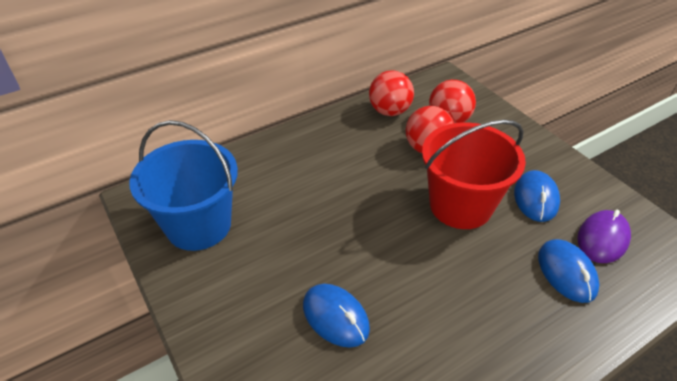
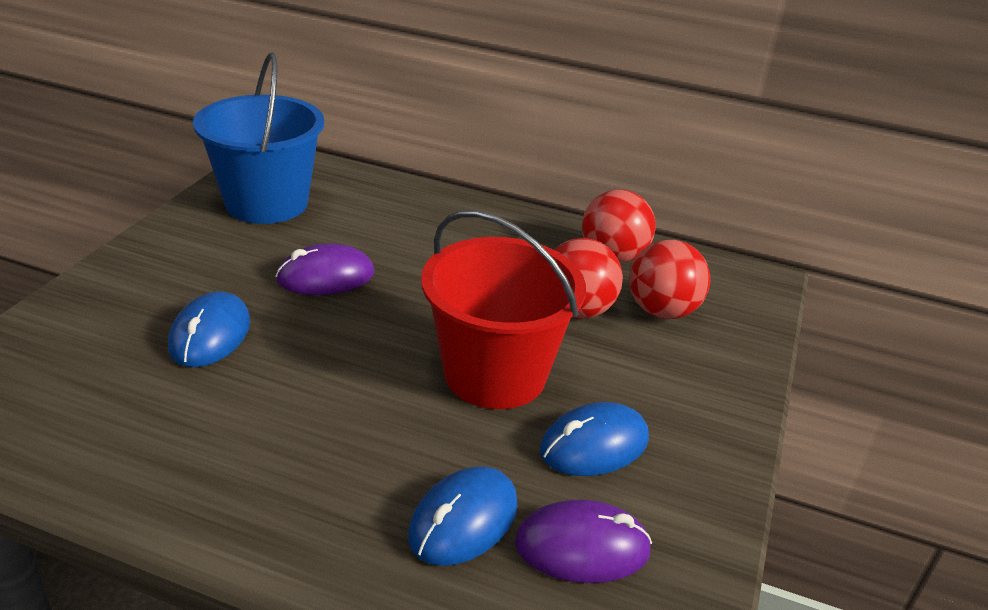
camera: 50 degrees right, 10 degrees down
(314, 233) = (325, 277): none -> purple mouse

